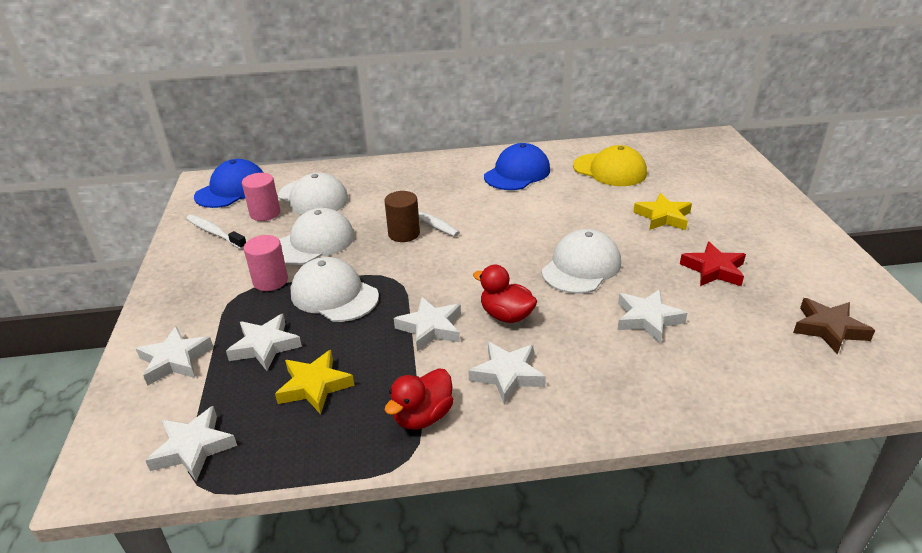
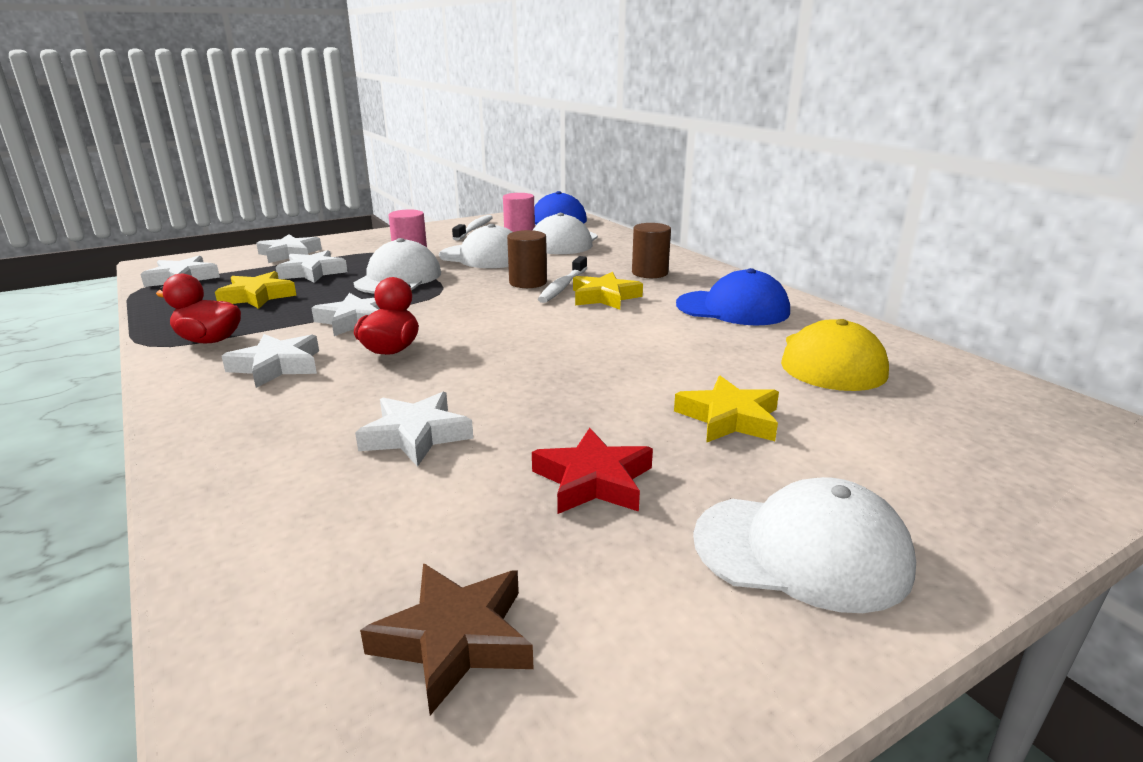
camera: 65 degrees right, 10 degrees down
(426, 181) = (649, 273): none -> brown cylinder
(462, 210) = (604, 297): none -> yellow star
(581, 267) = (525, 375): white cap -> white cap (802, 551)

